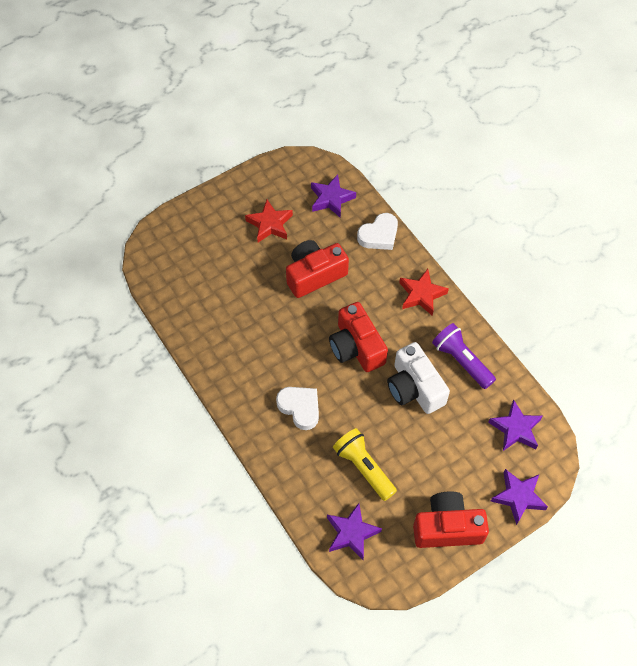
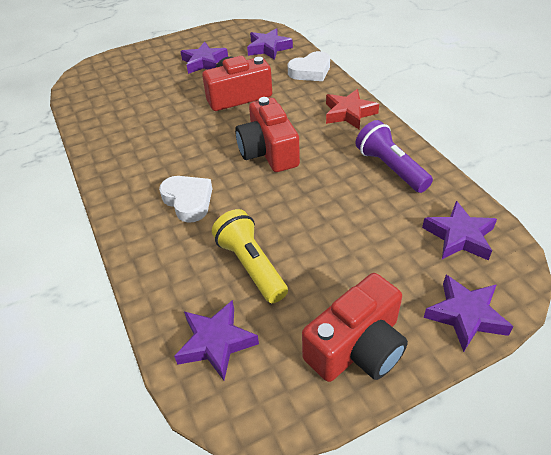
camera: 10 degrees right, 15 degrees down
(270, 224) = (204, 62): red star -> purple star
(414, 388) = (330, 189): white camera -> none
(447, 527) = (357, 347): red camera -> red camera turned 135 degrees clockwise

